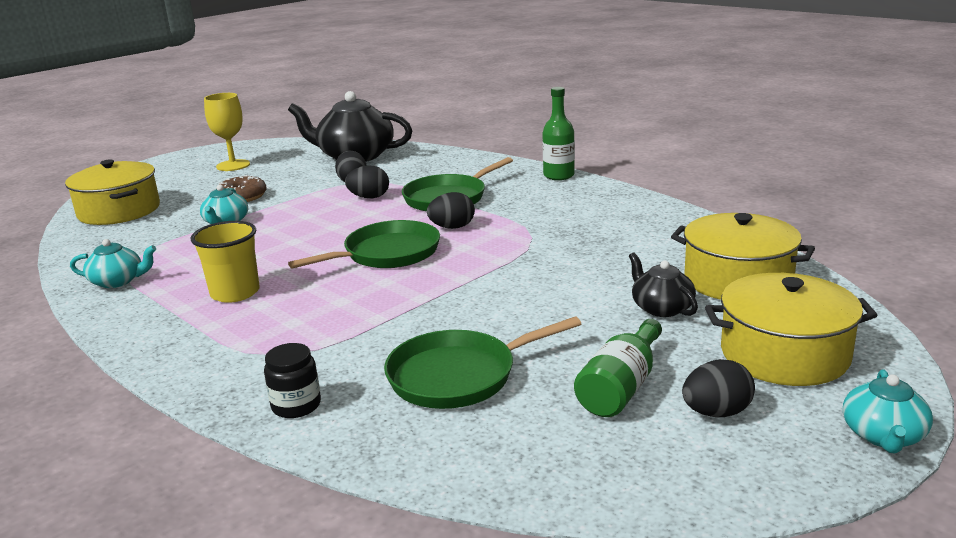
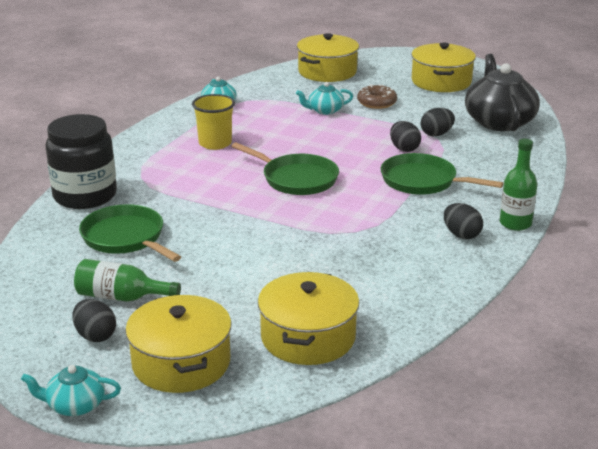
camera: 70 degrees right, 5 degrees up
(233, 165) = (441, 81): yellow goblet -> yellow pot
(296, 405) = (85, 196): black jar -> black jar, size x2.19
(452, 227) = (359, 194): black egg -> black egg (461, 235)
(661, 308) = (243, 303): black teapot -> none

